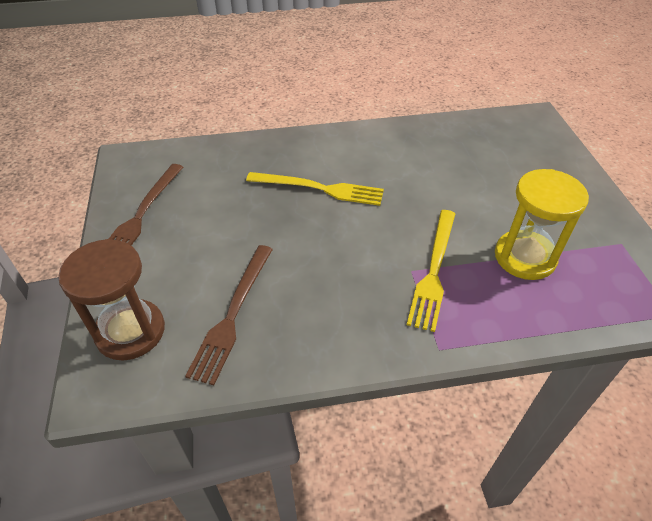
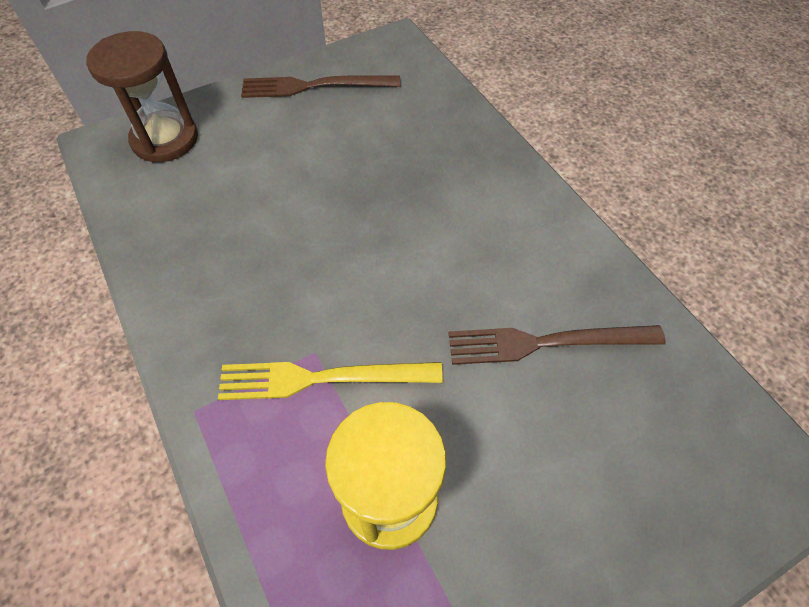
camera: 70 degrees right, 10 degrees up
(233, 314) = (201, 203): brown fork -> brown fork (546, 343)
(319, 188) = (425, 216): yellow fork -> none

